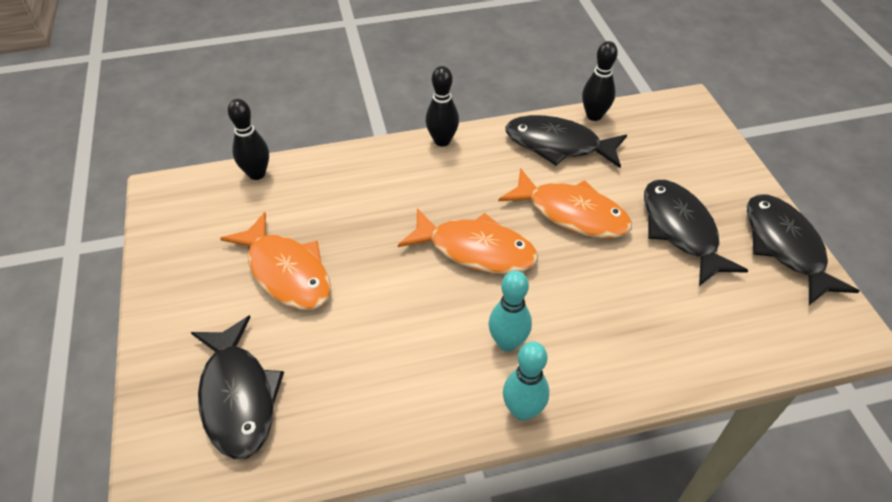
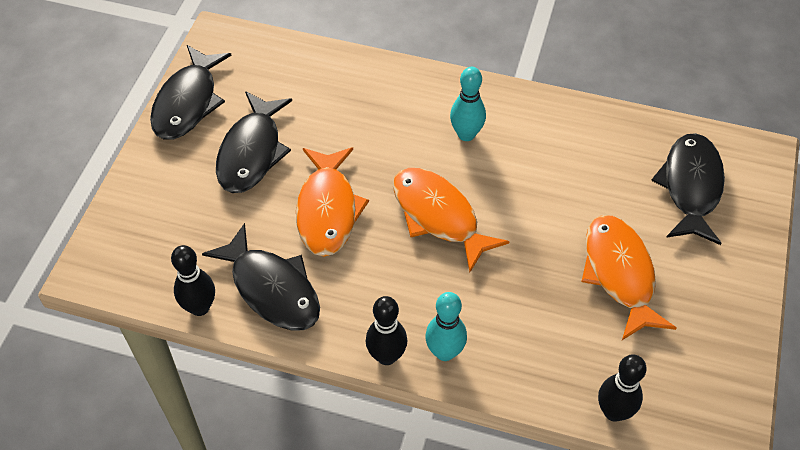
camera: 150 degrees left, 5 degrees up
(522, 410) = (487, 91): turquoise bowling pin -> turquoise bowling pin (444, 352)
(571, 213) = (327, 210): orange fish -> orange fish turned 150 degrees counterclockwise

